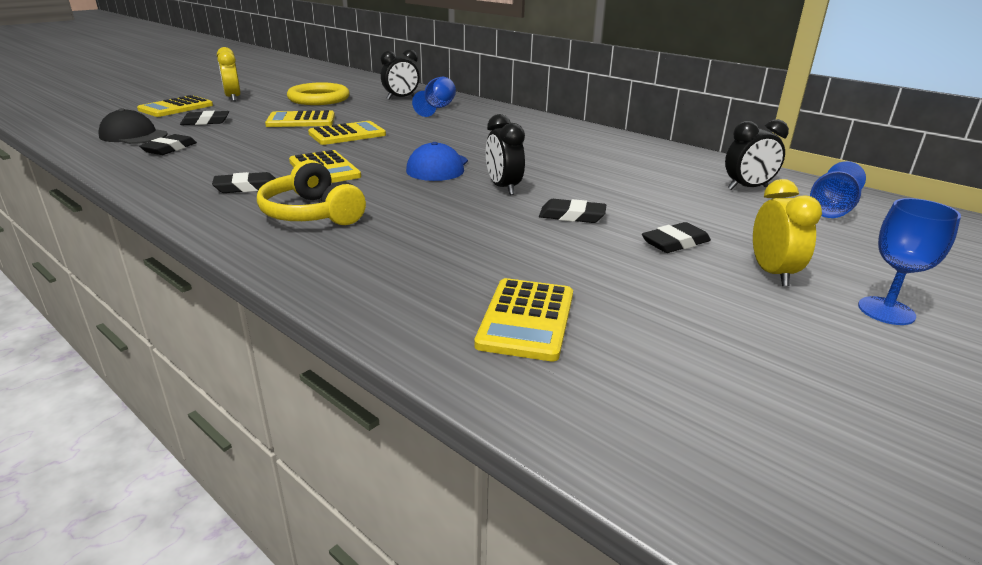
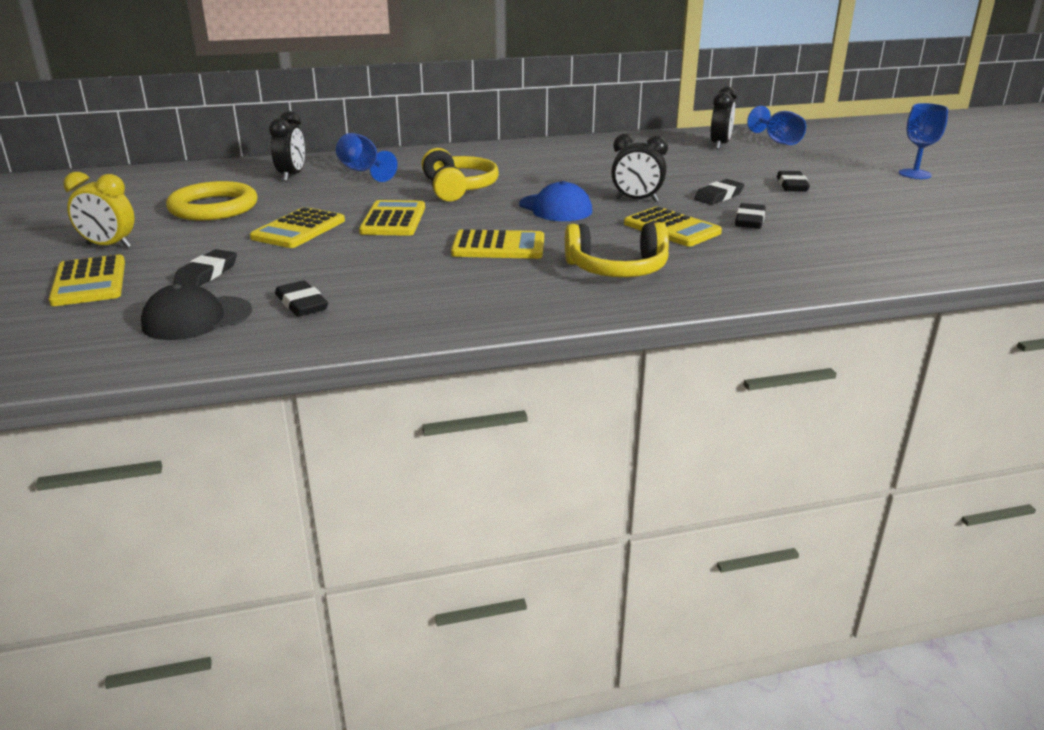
camera: 55 degrees left, 0 degrees up
(247, 187) = (509, 283): black eraser -> black eraser (749, 220)
(440, 134) = (458, 188): none -> yellow headphones
(527, 319) = (871, 245): yellow calculator -> yellow calculator (672, 228)
(772, 273) = (854, 179): yellow clock -> none

